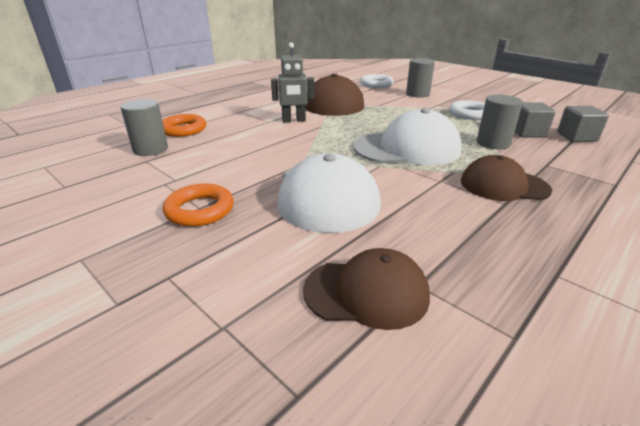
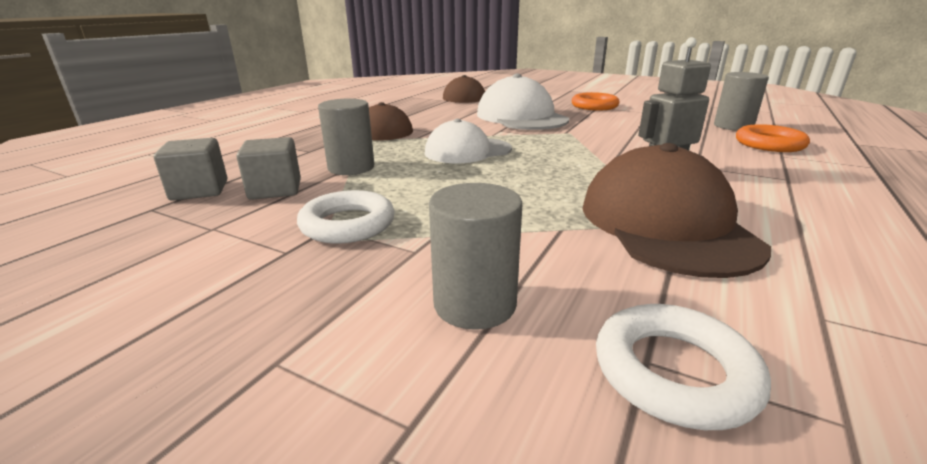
camera: 165 degrees right, 5 degrees down
(407, 148) = (467, 151): white cap -> white cap, size x0.66

